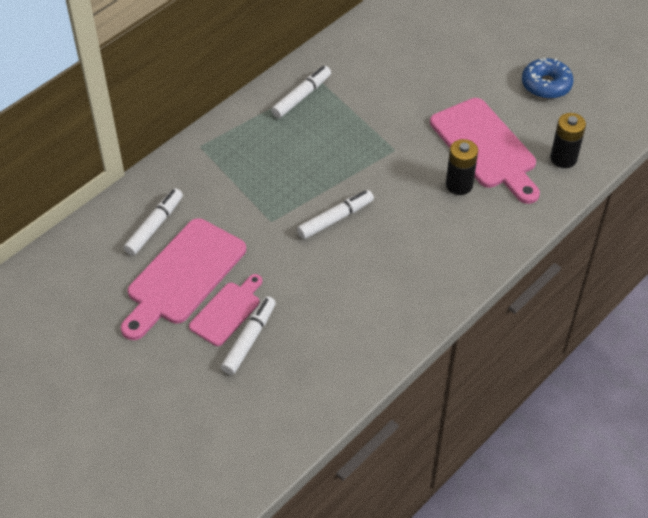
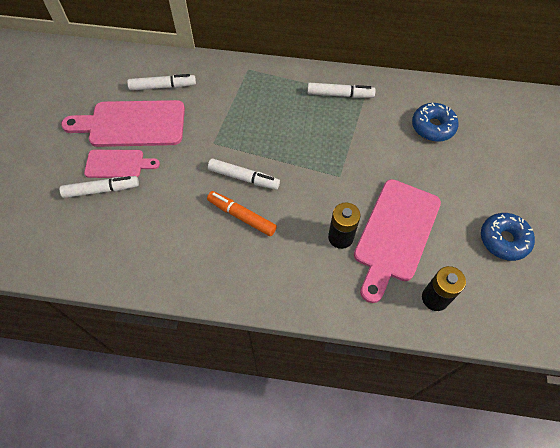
camera: 55 degrees right, 10 degrees up
(378, 242) = (241, 216): none -> orange marker
(398, 57) = (433, 127): none -> blue donut

